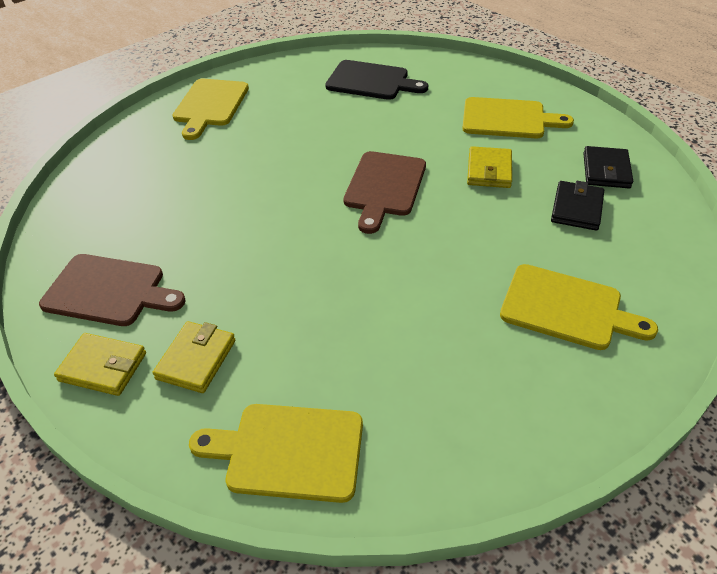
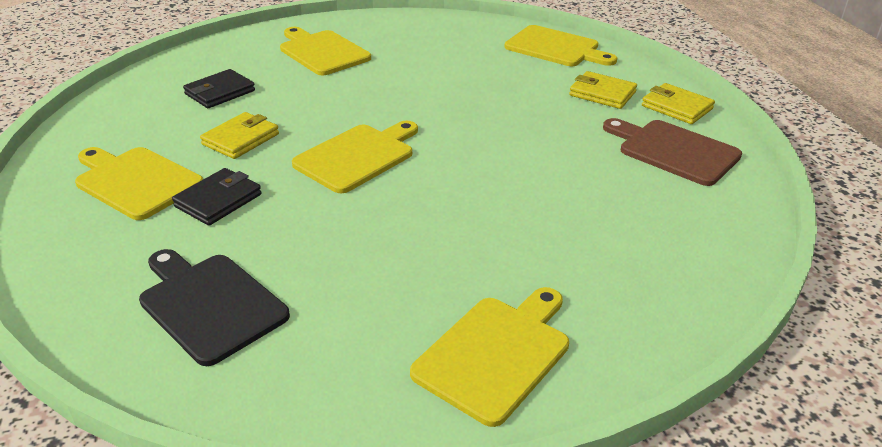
camera: 155 degrees left, 10 degrees down
(196, 359) = (602, 94): yellow wallet -> yellow wallet turned 75 degrees clockwise
(384, 187) = (358, 156): brown cutting board -> yellow cutting board
(606, 170) = (144, 108): black wallet -> black wallet (218, 200)

